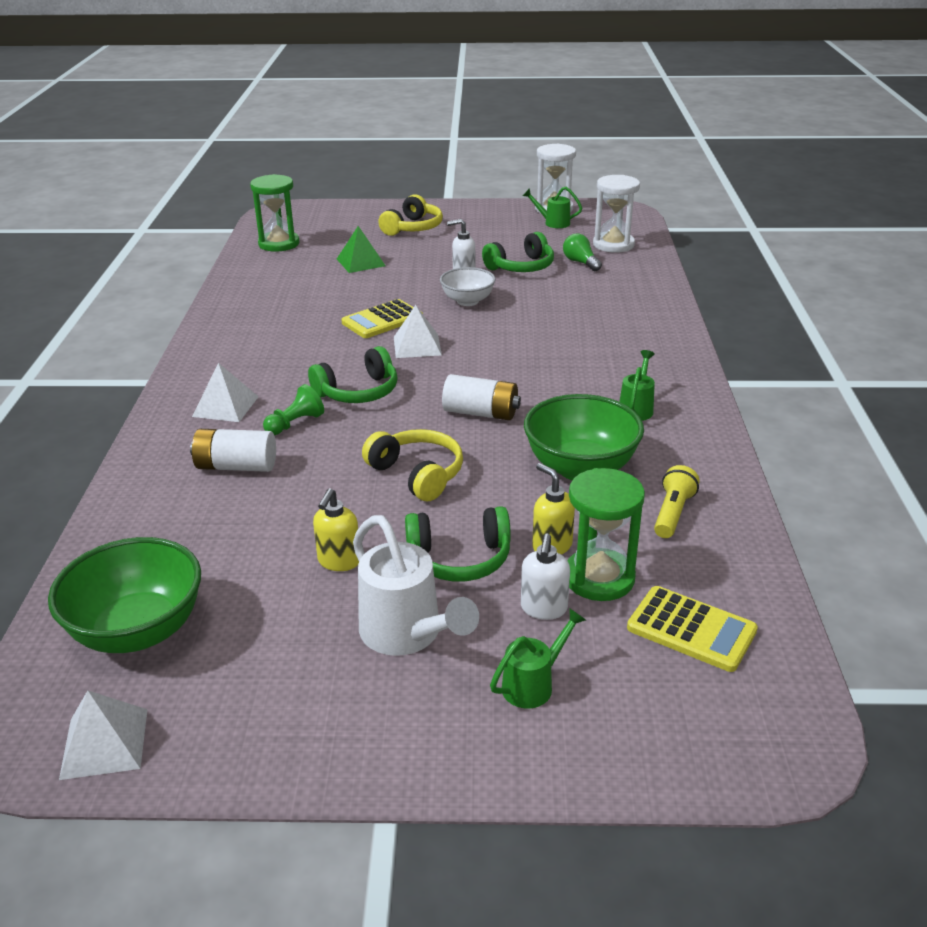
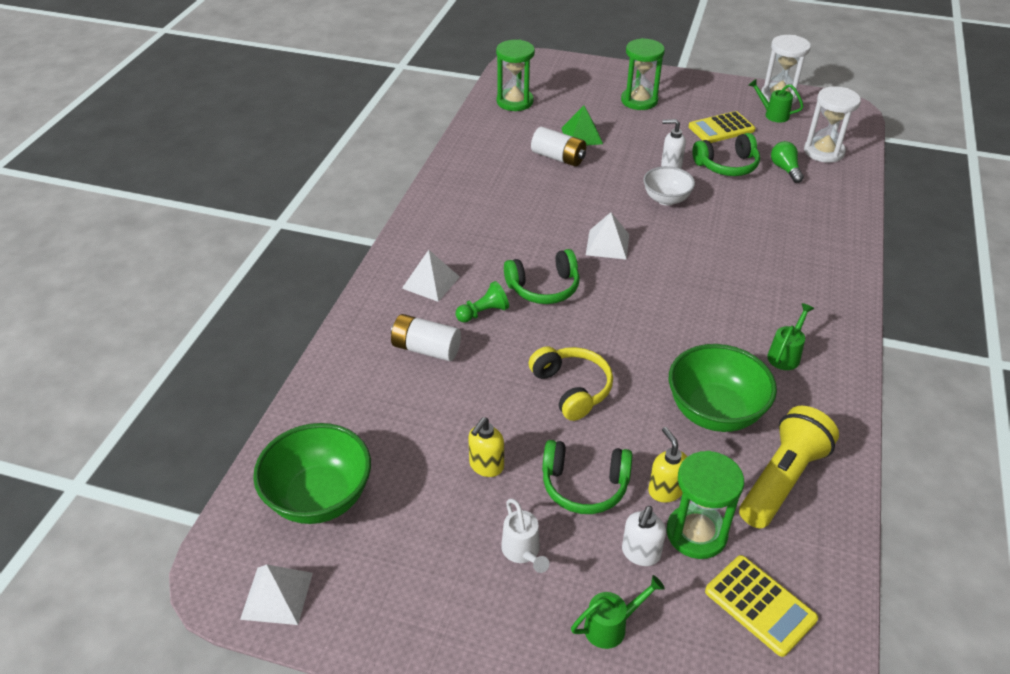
camera: 15 degrees right, 10 degrees up
(382, 320) = (584, 209): yellow calculator -> yellow calculator (721, 128)
(407, 634) = (523, 552): white watering can -> white watering can, size x0.58
(413, 228) = (639, 101): yellow headphones -> green hourglass
(481, 413) = (643, 332): white battery -> white battery (558, 158)
(672, 513) = (782, 479): yellow flashlight -> yellow flashlight, size x1.78

